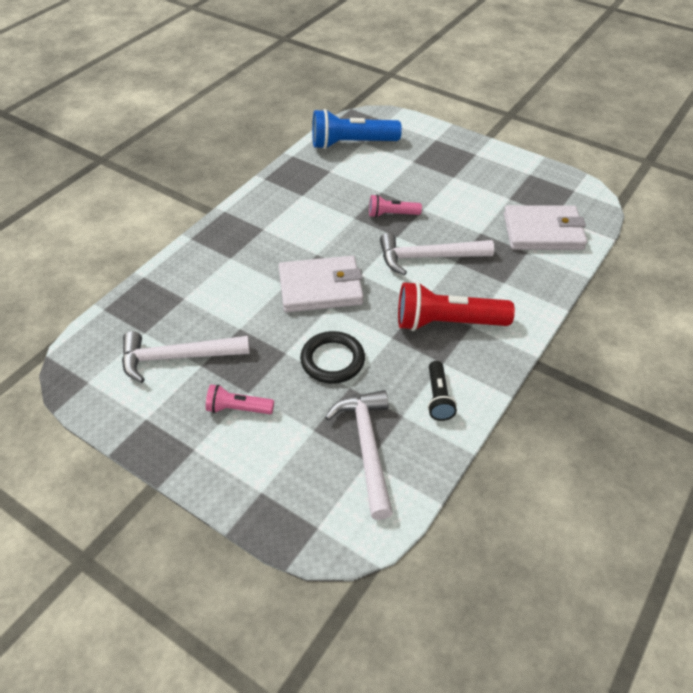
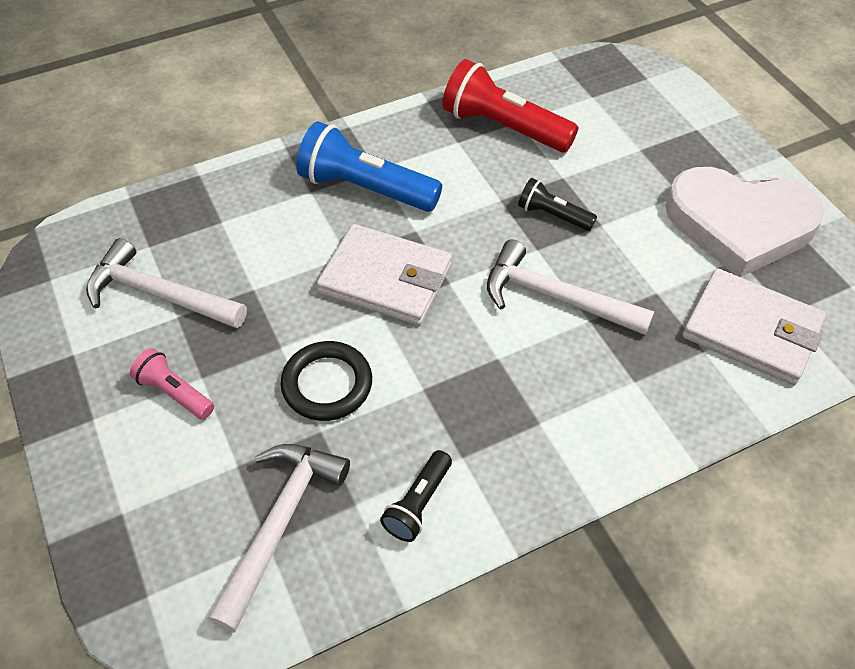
camera: 30 degrees right, 5 degrees up
(351, 144) = (574, 93): blue flashlight -> blue flashlight (365, 189)
(392, 214) = (553, 215): pink flashlight -> black flashlight
(447, 323) = (510, 404): red flashlight -> red flashlight (503, 127)
(496, 181) = (739, 224): none -> white heart

